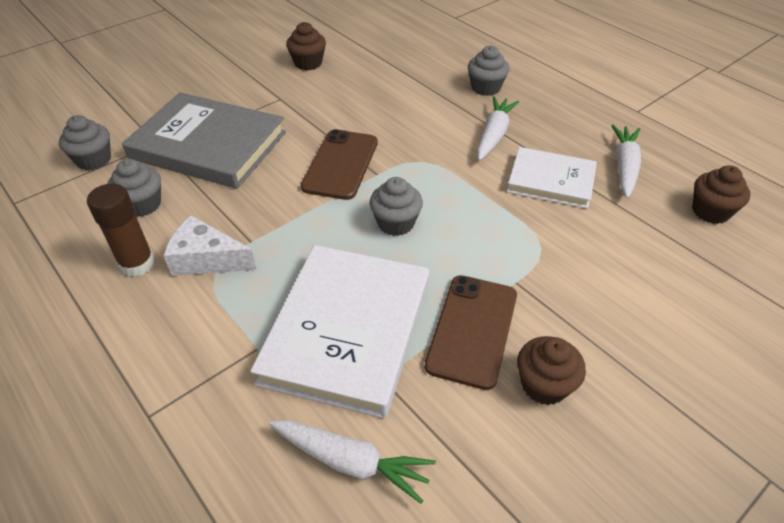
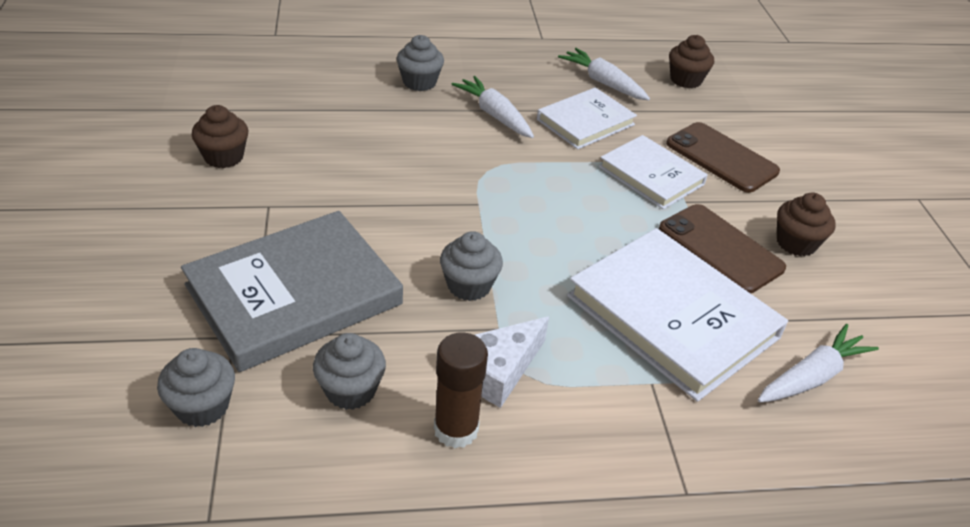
camera: 60 degrees left, 5 degrees down
(340, 164) = (439, 218): brown phone -> brown phone (721, 158)
(396, 223) = (560, 226): grey cupcake -> grey cupcake (469, 285)
(525, 247) = (651, 175): none -> white book

